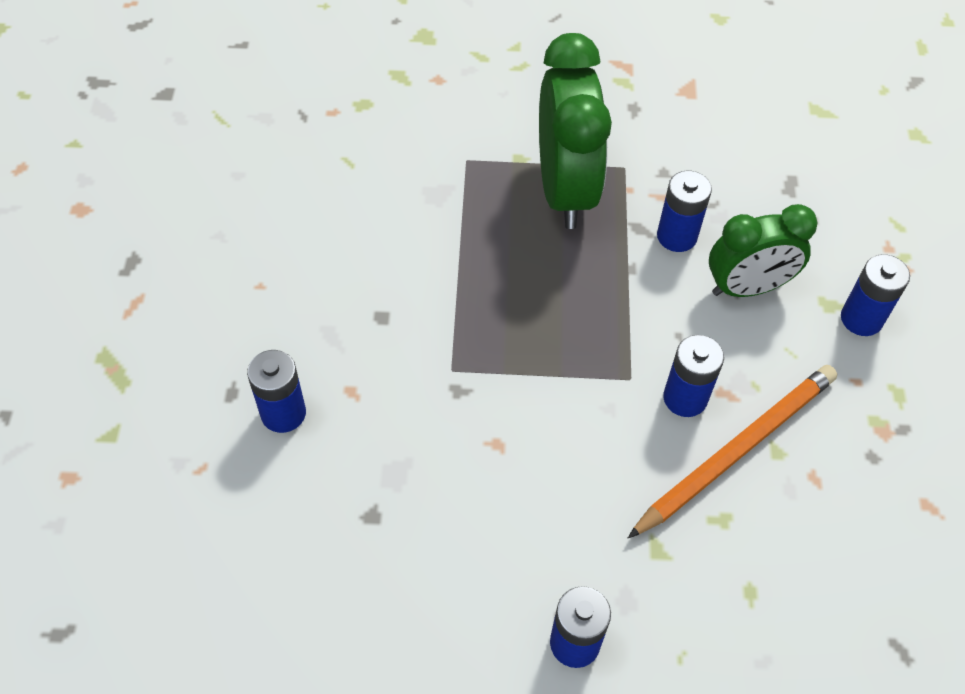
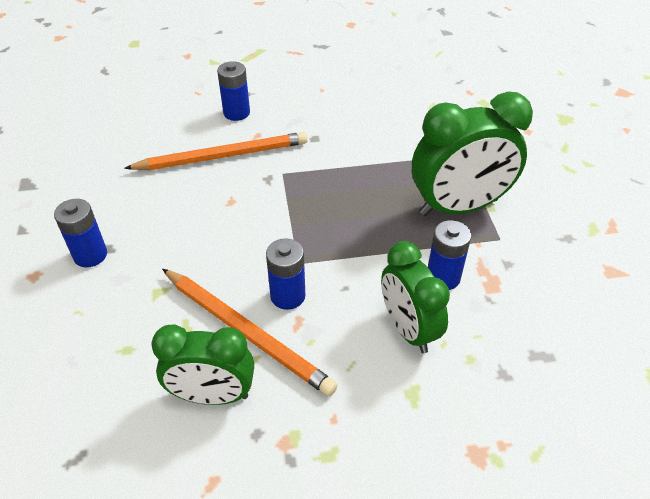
camera: 80 degrees right, 10 degrees down
(390, 444) = (222, 156): none -> orange pencil
(823, 496) = (212, 395): none -> green clock
(861, 319) = (404, 420): blue battery -> none

